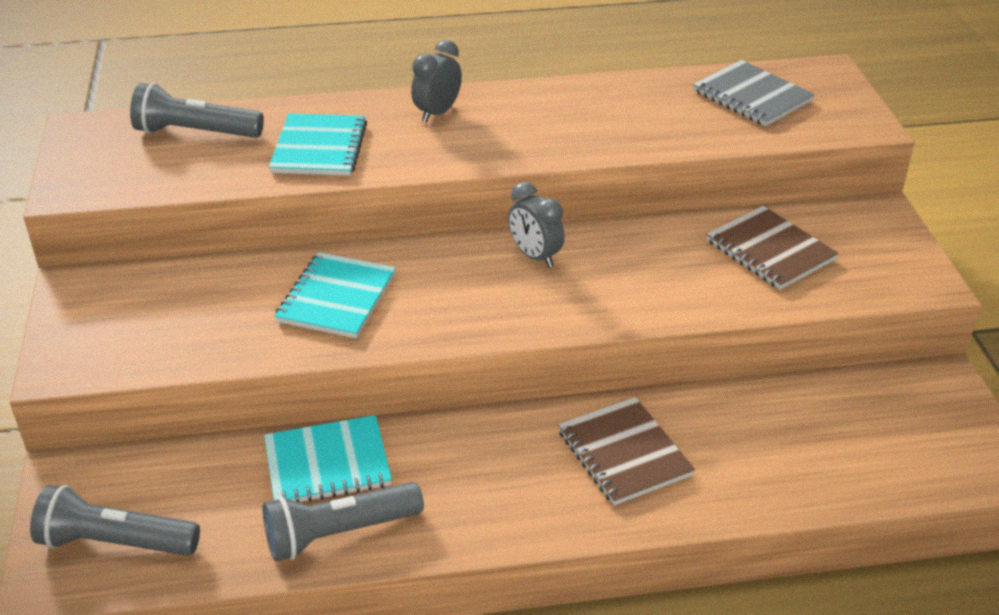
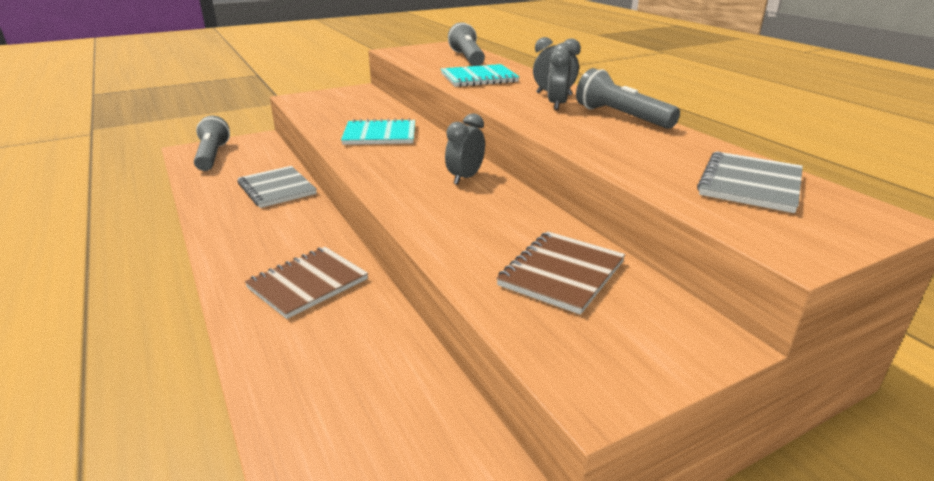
camera: 70 degrees right, 10 degrees down
(327, 464) = (277, 189): turquoise notebook -> grey notebook
(339, 533) = (218, 202): grey flashlight -> grey flashlight (621, 117)
(481, 122) = (557, 105): none -> grey clock

